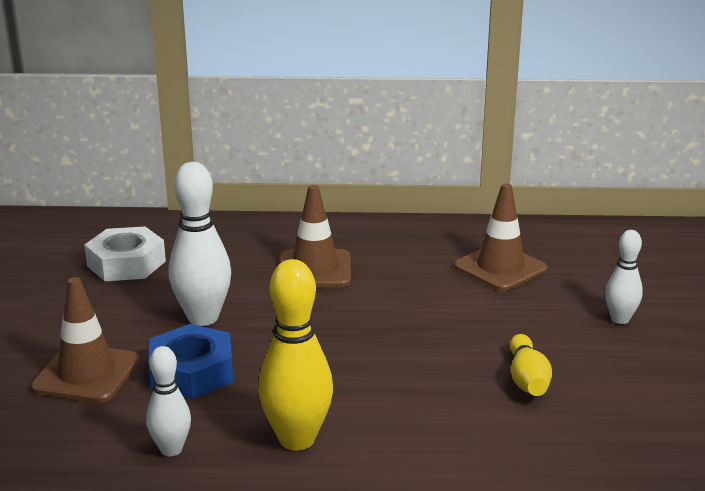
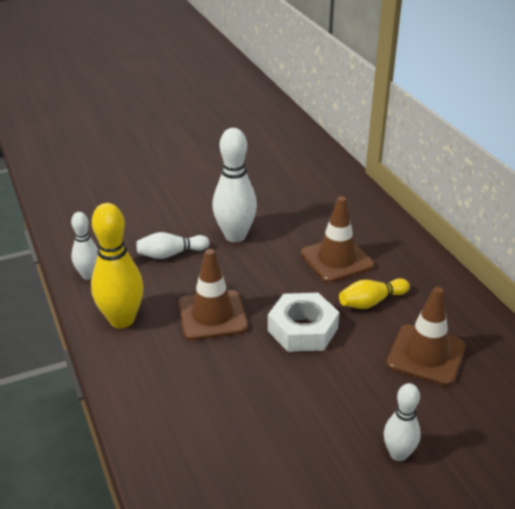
camera: 65 degrees right, 10 degrees up
(86, 374) = (146, 218): brown traffic cone -> brown traffic cone (212, 315)
(126, 264) = (278, 184): white nut -> white nut (302, 329)
(192, 372) = (171, 254): blue nut -> white bowling pin
(527, 379) = (258, 413): yellow bowling pin -> yellow bowling pin (371, 302)

